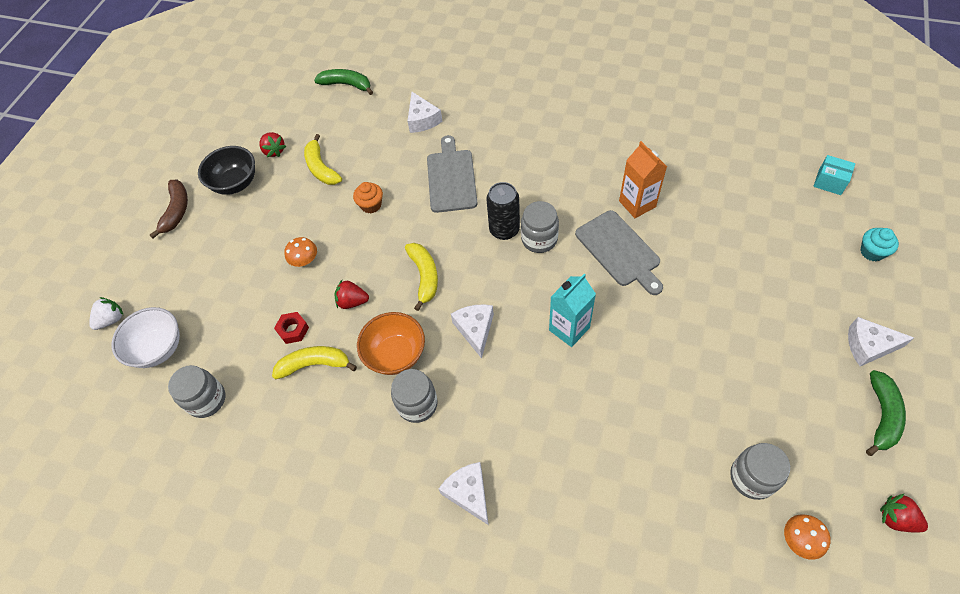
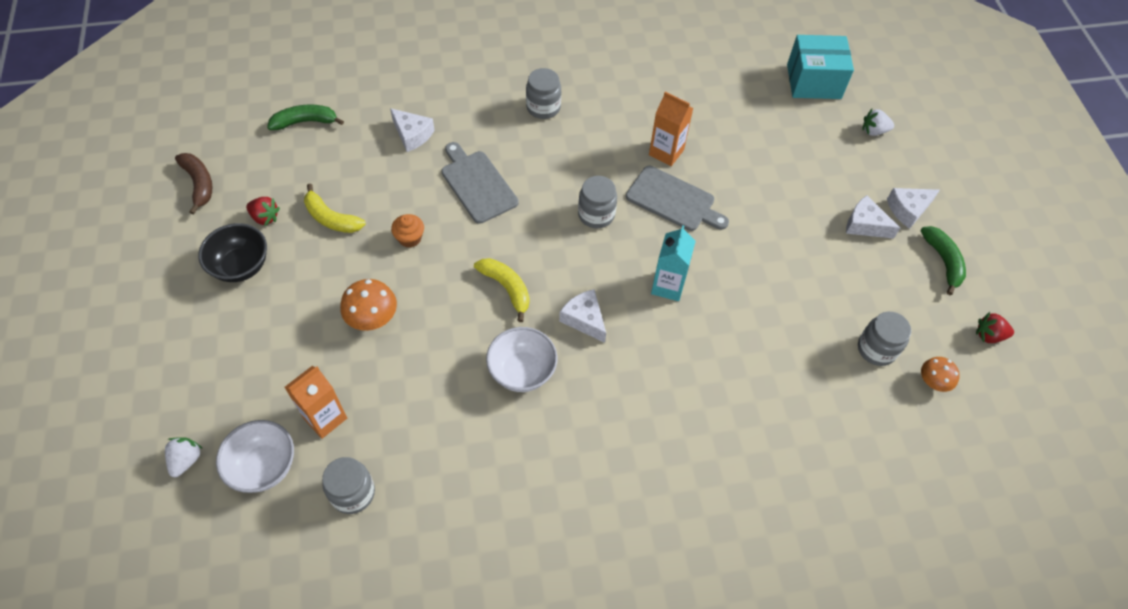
camera: 35 degrees left, 0 degrees up
(176, 211) = (188, 319): brown banana -> brown banana (199, 184)
(223, 328) = (325, 418): none -> orange carton
(293, 330) = (403, 389): red nut -> none
(305, 260) = (372, 317): orange mushroom -> orange mushroom, size x1.53
(314, 364) = (446, 413): yellow banana -> none
(352, 301) = (448, 339): red strawberry -> none
(395, 354) = (522, 371): orange bowl -> white bowl
(417, 404) = (569, 407): grey jar -> grey jar (543, 107)
(468, 493) = (661, 463): white cheese -> white cheese (865, 225)
(504, 230) = (558, 217): black can -> none
(829, 182) = (813, 81): turquoise box -> turquoise box, size x1.97
(872, 252) = (874, 131): turquoise cupcake -> white strawberry

